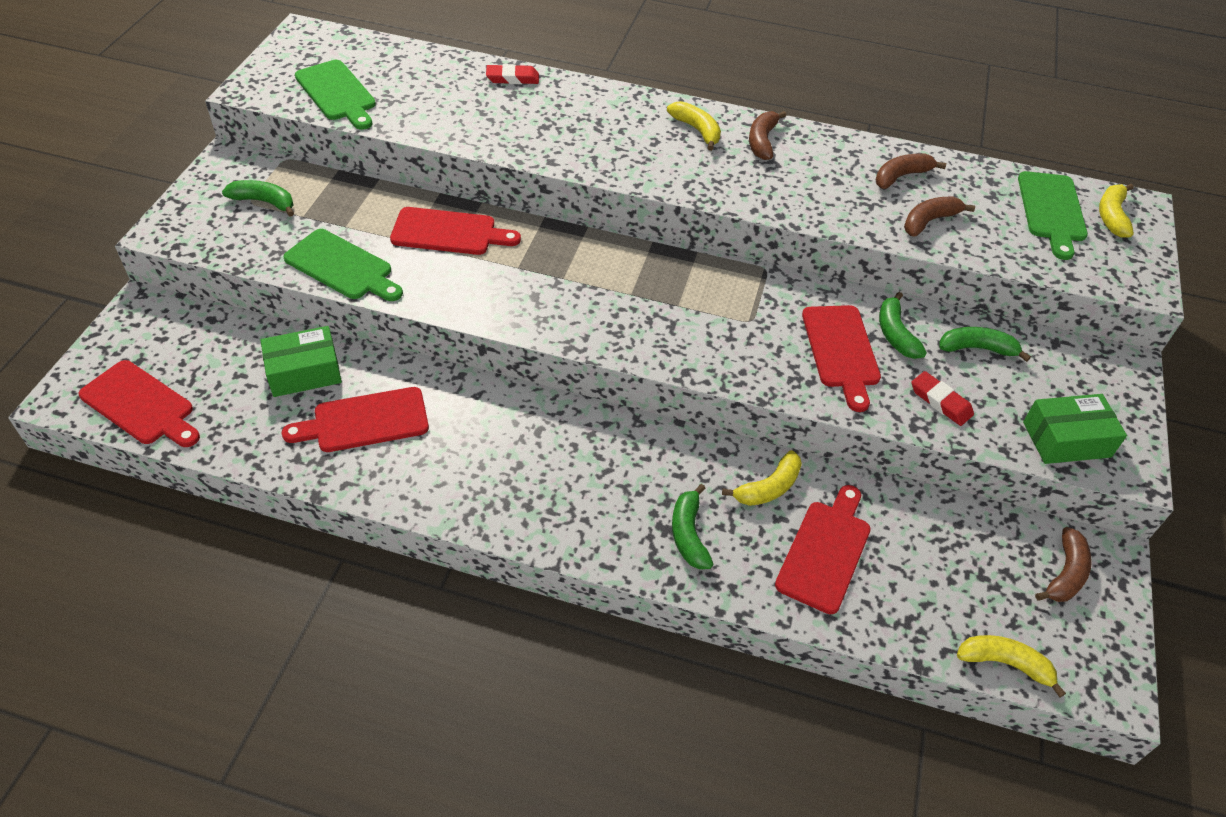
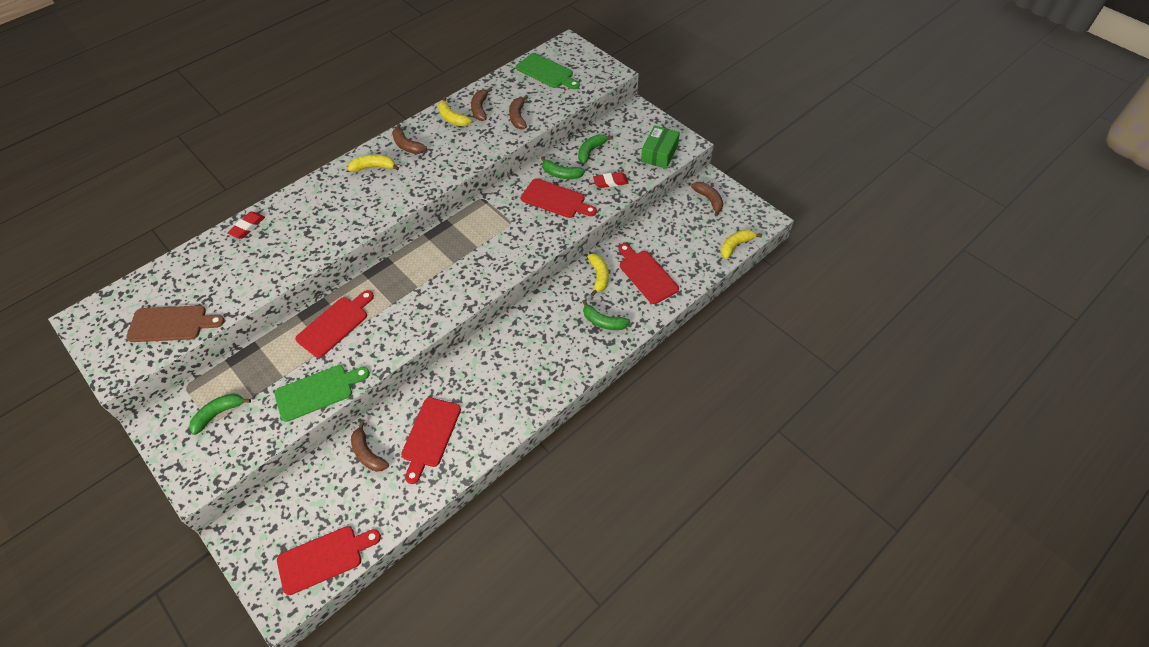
camera: 55 degrees left, 5 degrees up
(304, 372) = (368, 453): green box -> brown banana
(337, 93) = (171, 324): green cutting board -> brown cutting board
(1111, 216) = (566, 56): yellow banana -> yellow banana (452, 118)

